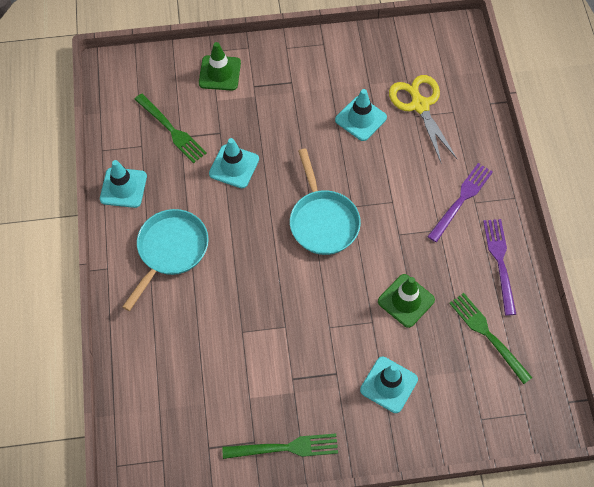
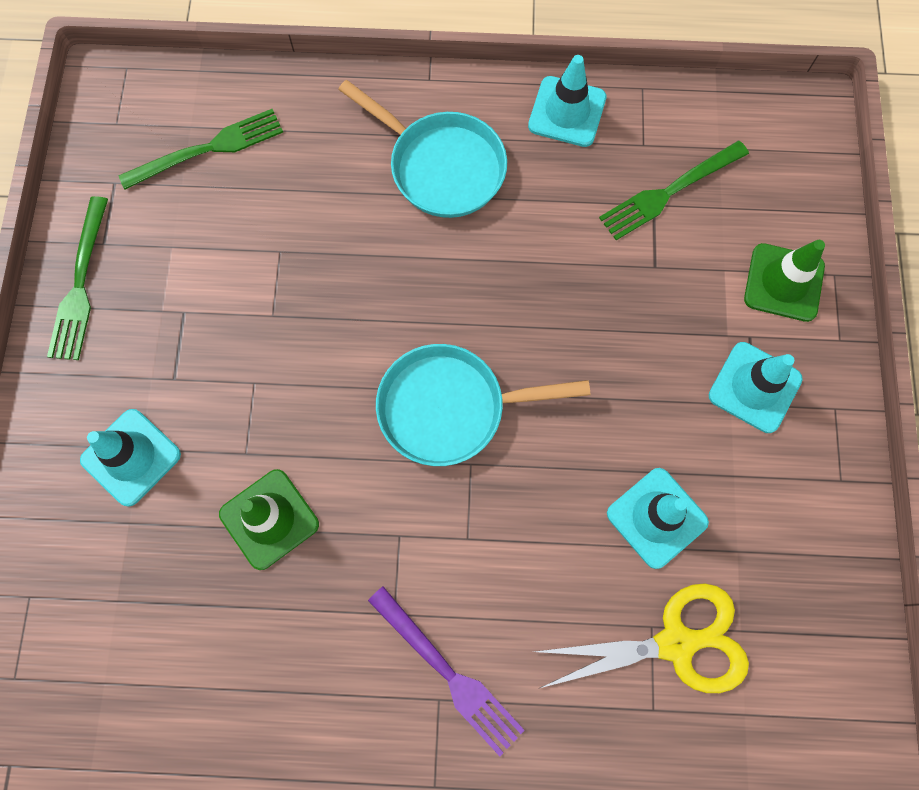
camera: 100 degrees right, 10 degrees up
(234, 166) = (583, 280): turquoise traffic cone -> turquoise traffic cone (754, 387)
(487, 334) = (171, 649): green fork -> green fork (210, 148)
(499, 261) = (305, 714): purple fork -> none

